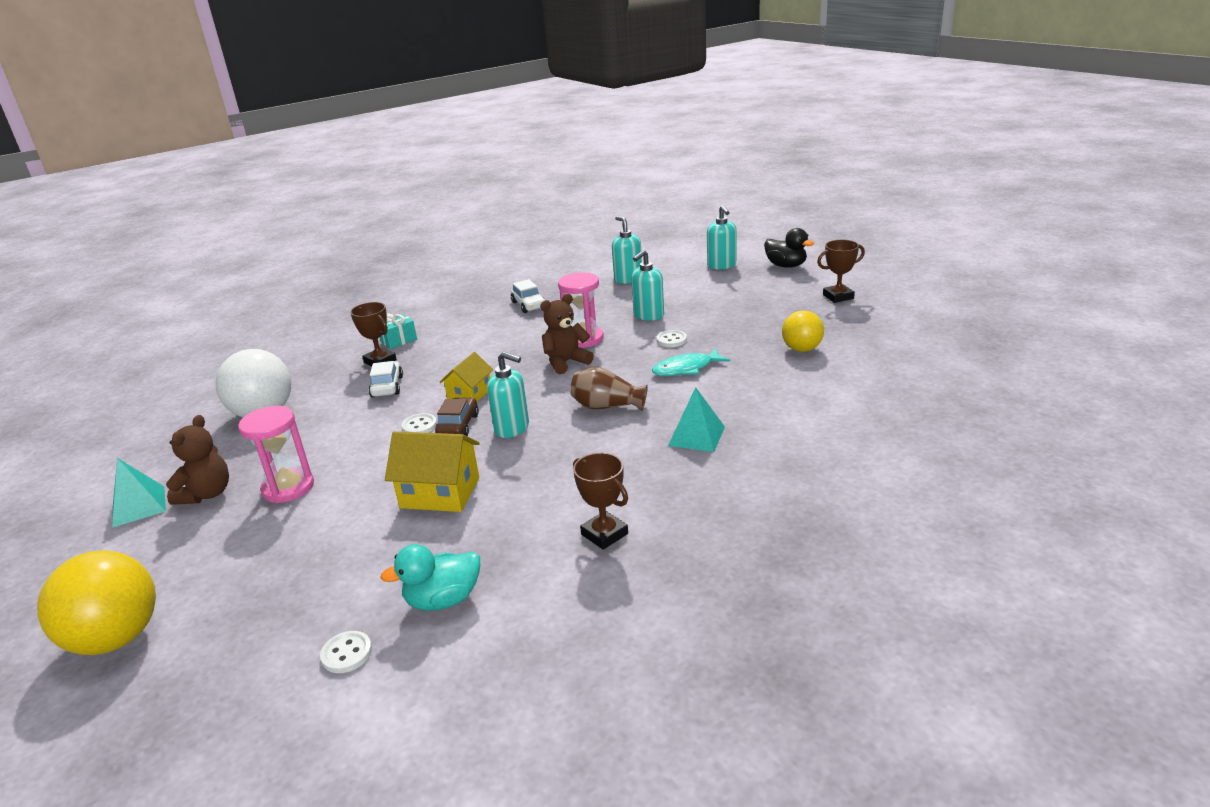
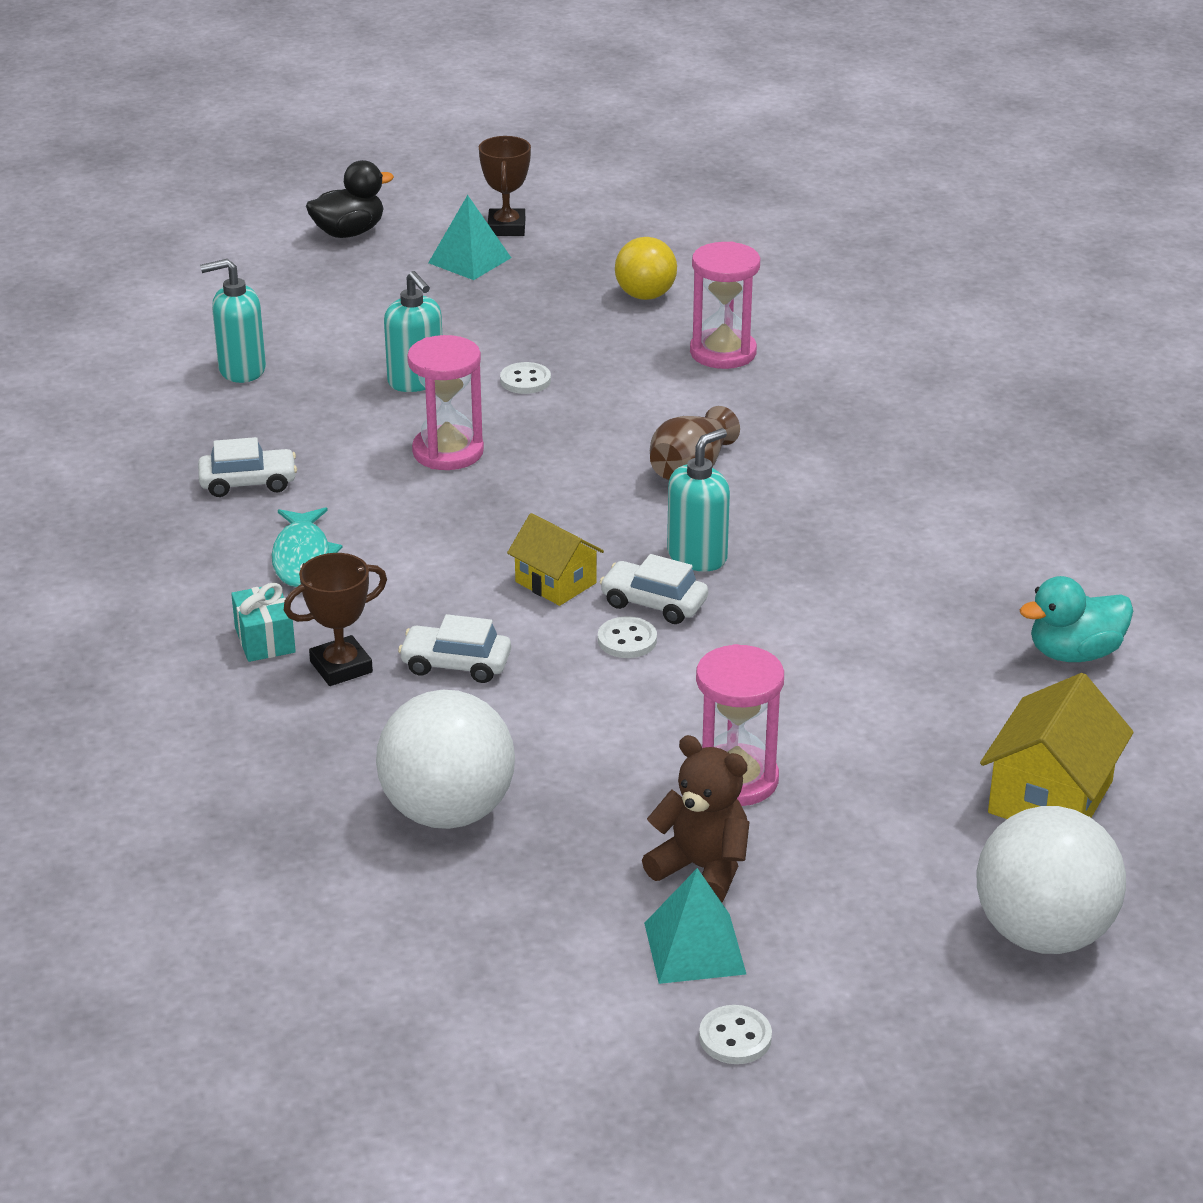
camera: 75 degrees left, 5 degrees up
(116, 638) = (1042, 933): yellow ball -> white ball
(347, 653) = (1144, 731): white button -> white button (735, 1037)
(440, 493) = (836, 636): yellow house -> yellow house (1050, 797)
(443, 600) = (1074, 653): turquoise duck -> turquoise duck turned 75 degrees clockwise
(458, 426) = (653, 603): brown car -> white car
(566, 362) = (520, 480): brown teddy bear -> none
(604, 534) = (999, 524): brown trophy -> none
(686, 369) = (629, 388): turquoise fish -> turquoise fish (302, 557)
(696, 436) = (820, 420): turquoise pyramid -> turquoise pyramid (470, 260)
(721, 265) = (284, 280): turquoise soap dispenser -> none
(755, 386) = (723, 352): none -> pink hourglass

